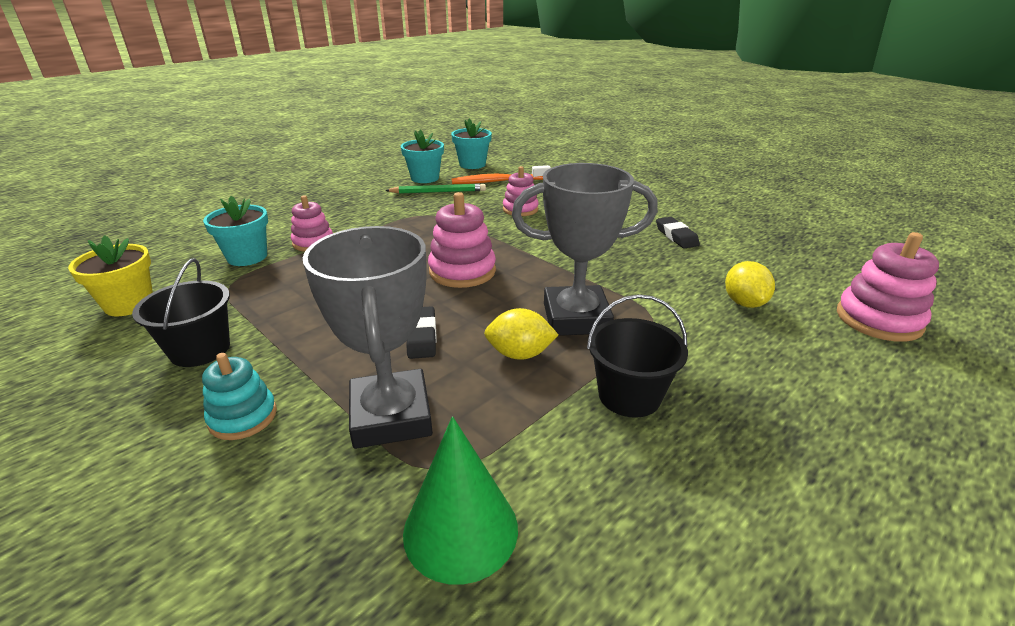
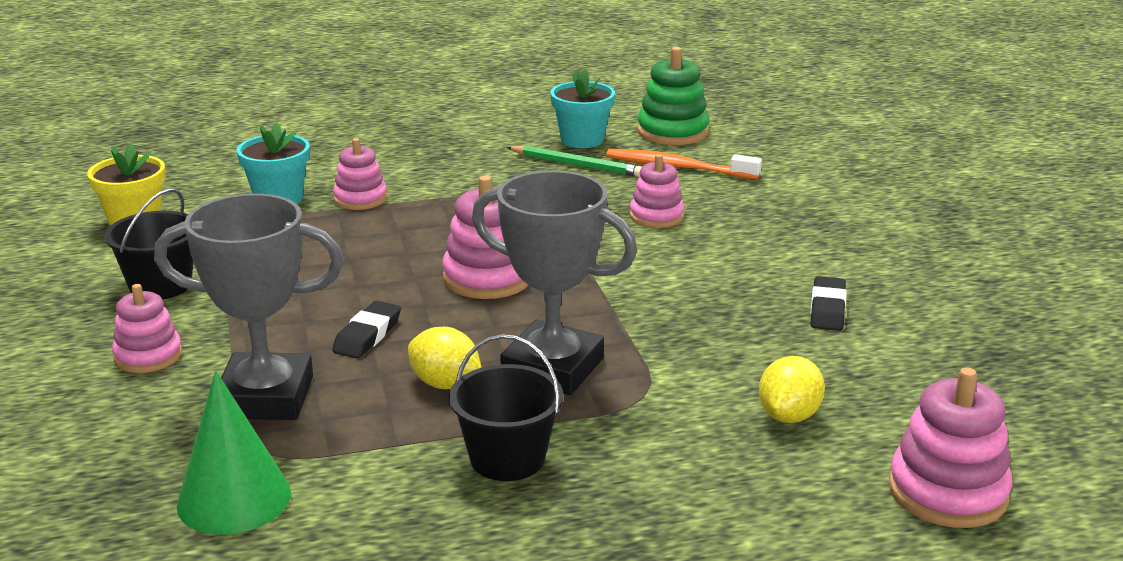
camera: 30 degrees right, 5 degrees down
(243, 417) = (148, 356): turquoise stacking toy -> pink stacking toy
(391, 416) = (266, 397): grey trophy -> grey trophy turned 75 degrees clockwise
(472, 164) = (672, 132): turquoise flower pot -> green stacking toy

